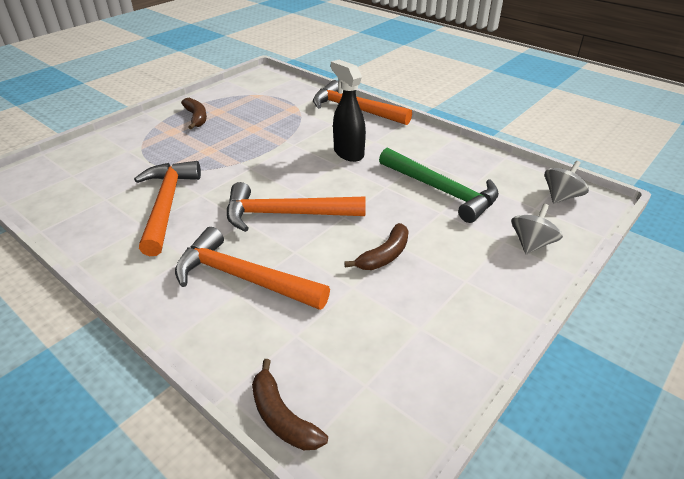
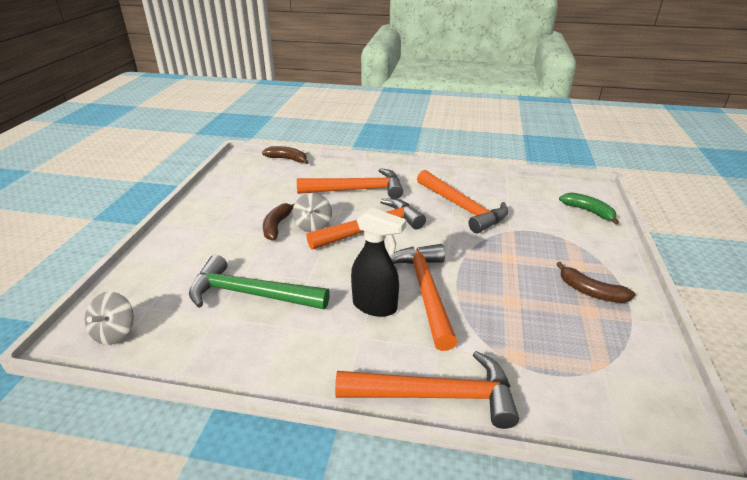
camera: 150 degrees right, 5 degrees down
(72, 160) = (588, 211): none -> green banana
(302, 150) = (425, 291): none -> orange hammer
(531, 244) = (159, 269): grey spinning top -> grey spinning top (313, 225)

